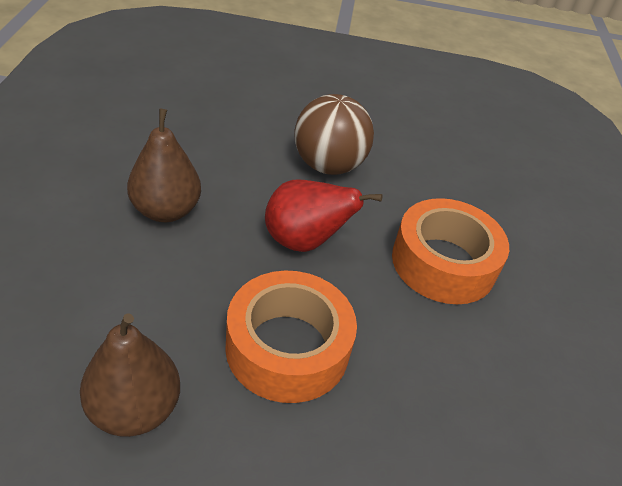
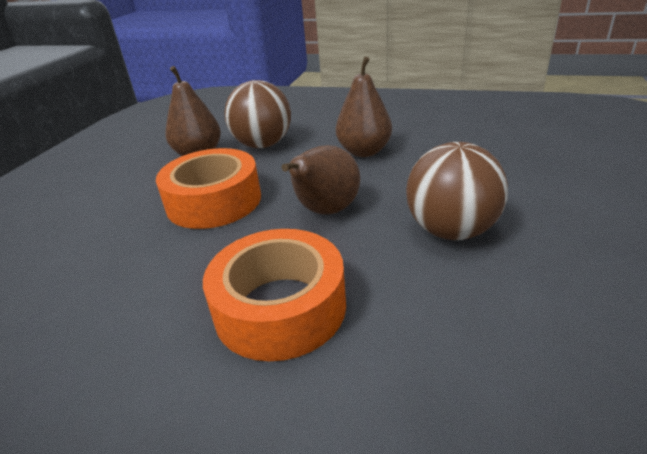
camera: 110 degrees right, 10 degrees down
(116, 321) = (263, 145): none -> brown ball
(304, 242) = (325, 211): red pear -> brown pear

